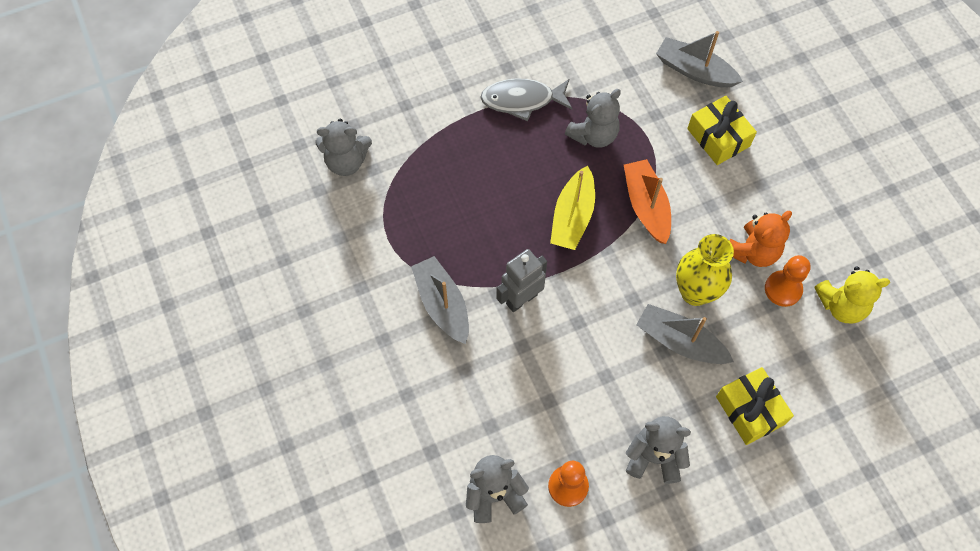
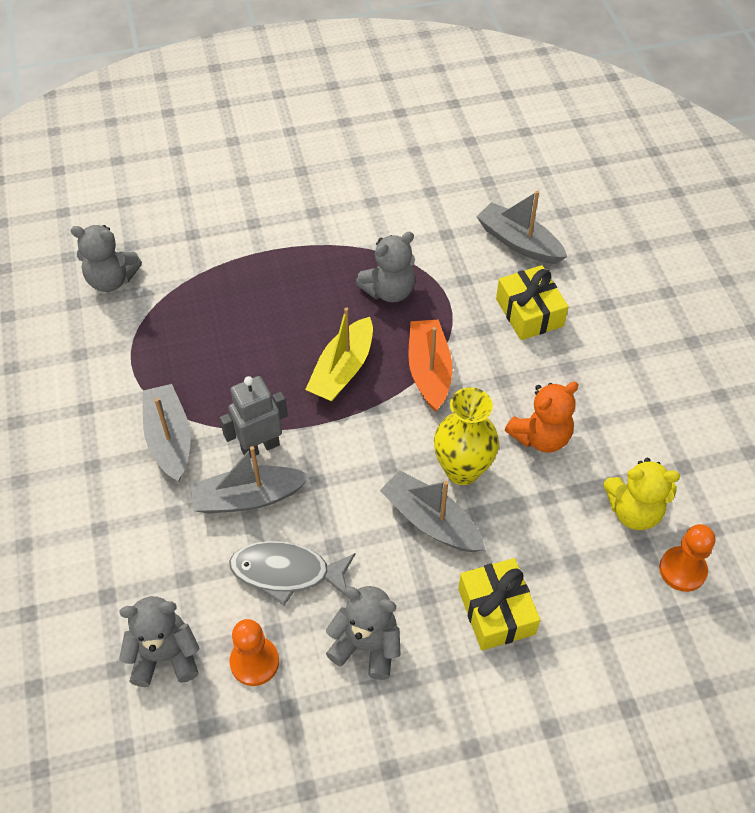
camera: 10 degrees right, 10 degrees down
(522, 100) = (320, 246): grey fish -> grey fish (287, 572)
(524, 346) = (248, 497): none -> grey boat
(783, 289) = (567, 482): orange pawn -> orange pawn (682, 570)

